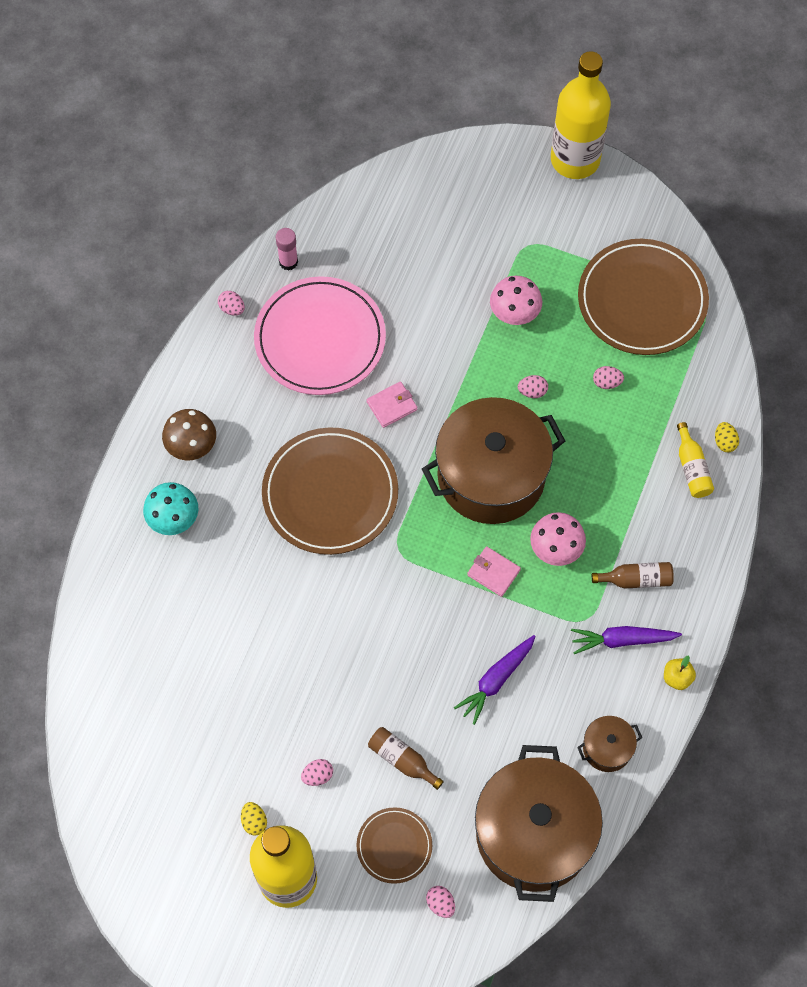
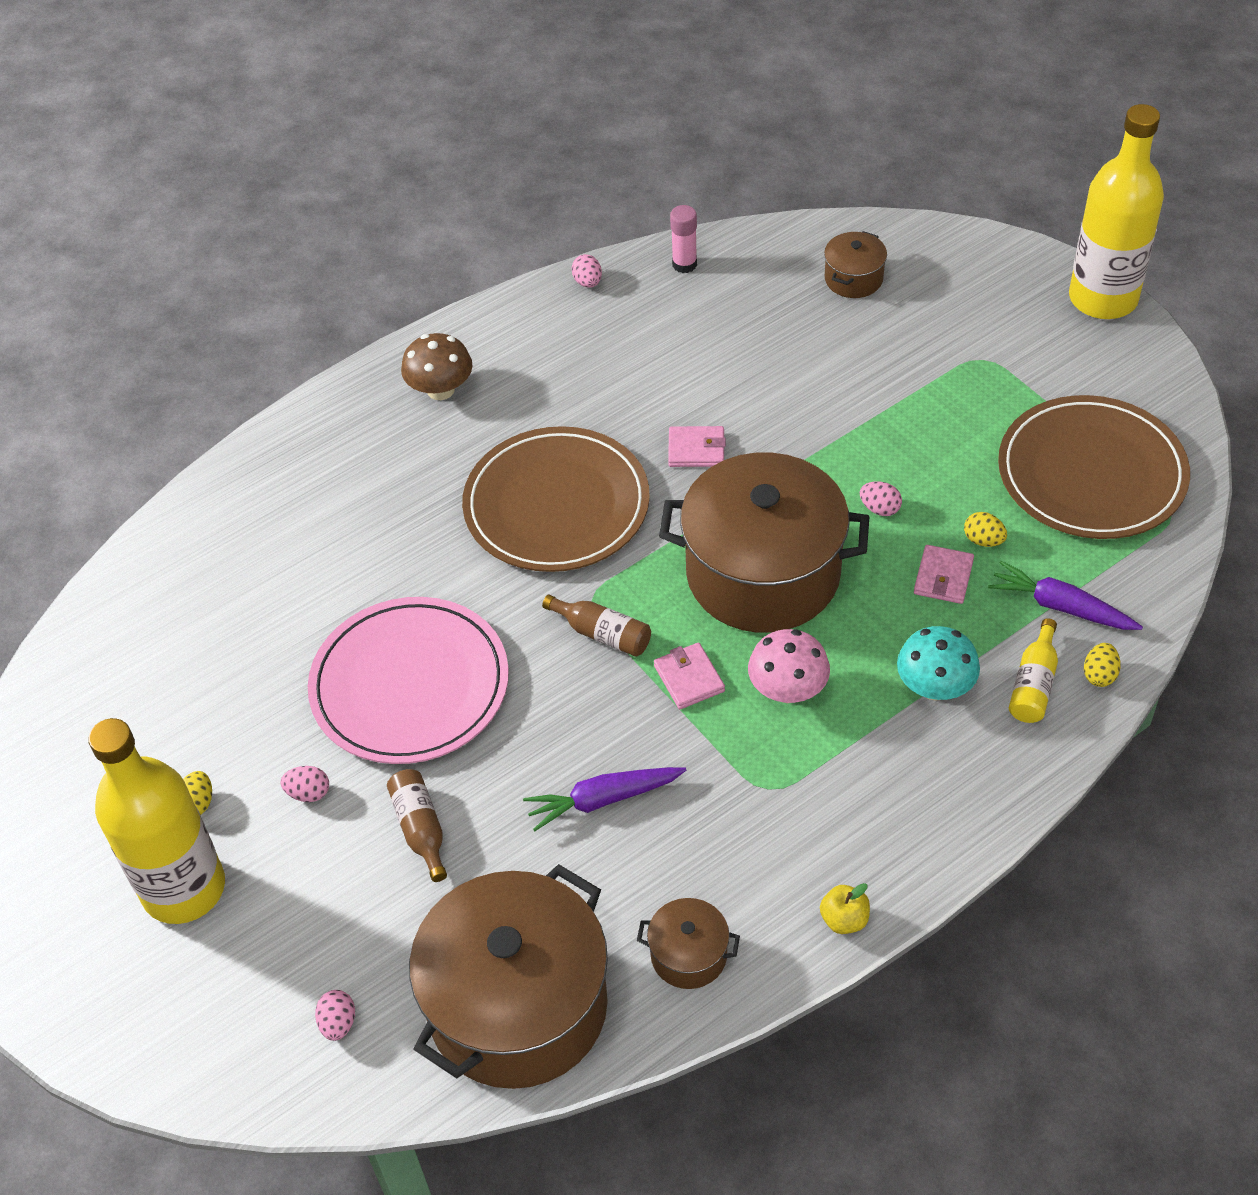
camera: 35 degrees right, 15 degrees down
(173, 518) = (364, 450): turquoise mushroom -> turquoise mushroom (935, 687)
(320, 339) = (663, 350): pink plate -> pink plate (410, 685)
(394, 846) = (335, 922): brown plate -> none
(408, 219) = (853, 279): none -> brown pot
(514, 313) = (916, 419): pink mushroom -> none
(599, 421) = (943, 577): none -> pink wallet
(607, 382) = (983, 540): pink egg -> yellow egg
(622, 640) = (800, 836): purple carrot -> purple carrot (1061, 606)
(636, 579) = (869, 775): brown bottle -> brown bottle (602, 634)

